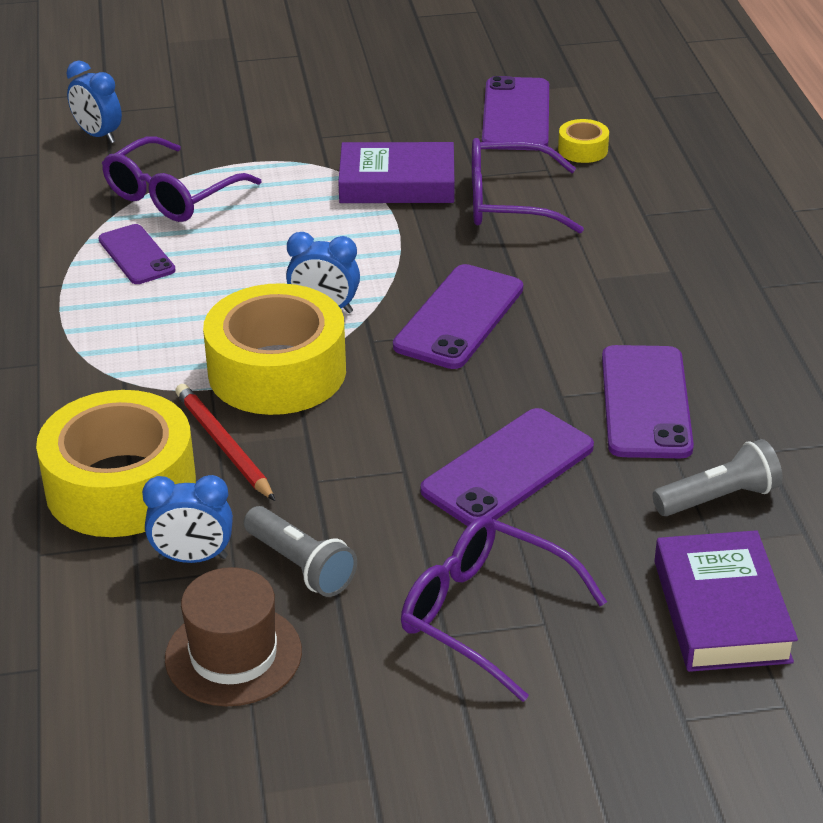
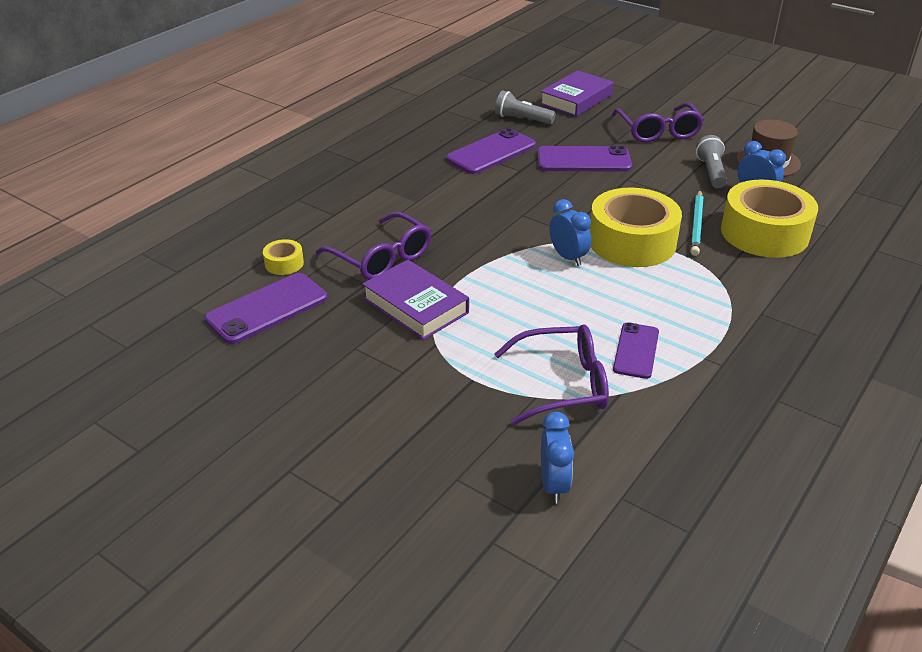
camera: 135 degrees left, 0 degrees up
(224, 445) = (696, 225): red pencil -> turquoise pencil
(459, 317) = (508, 218): purple phone -> none

